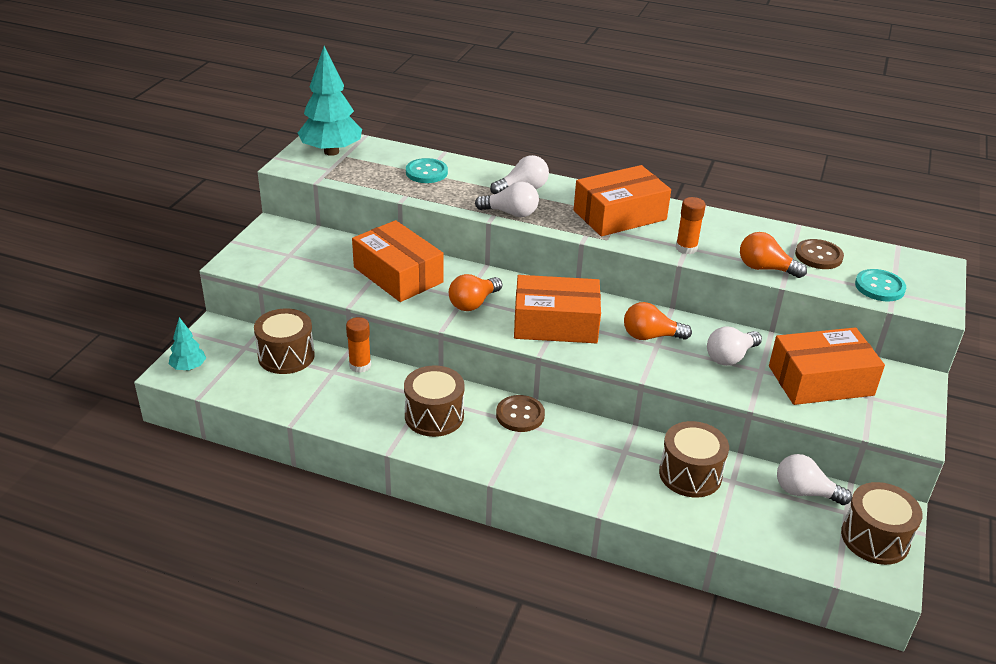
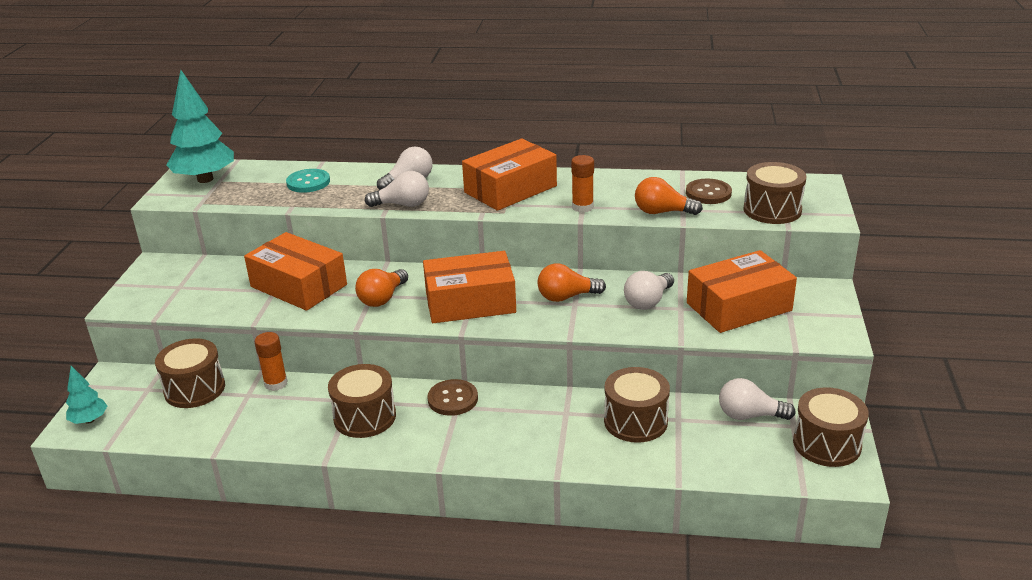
camera: 10 degrees left, 5 degrees down
(879, 287) = (772, 210): turquoise button -> brown drum

